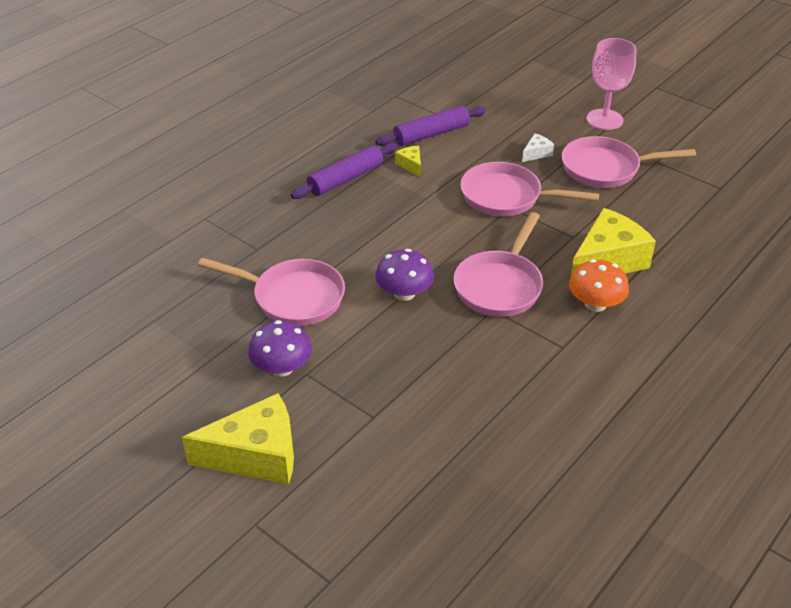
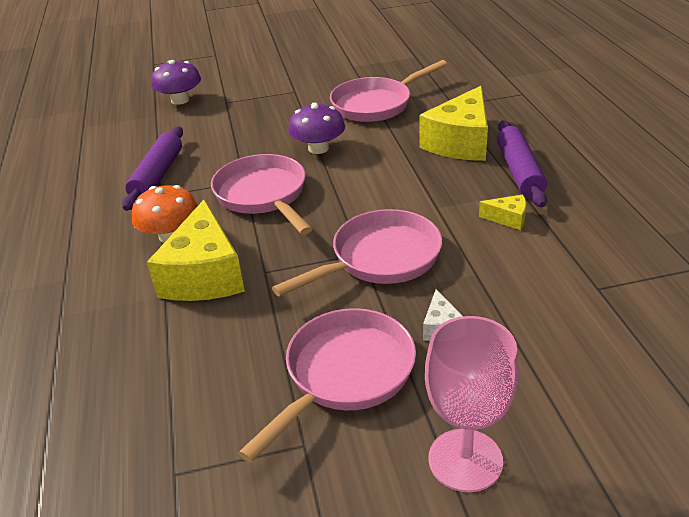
camera: 130 degrees right, 5 degrees down
(256, 455) = (257, 63): yellow cheese -> yellow cheese (460, 142)
(282, 368) = (312, 85): purple mushroom -> purple mushroom (180, 100)
(431, 134) = (565, 258): purple rolling pin -> purple rolling pin (157, 176)

